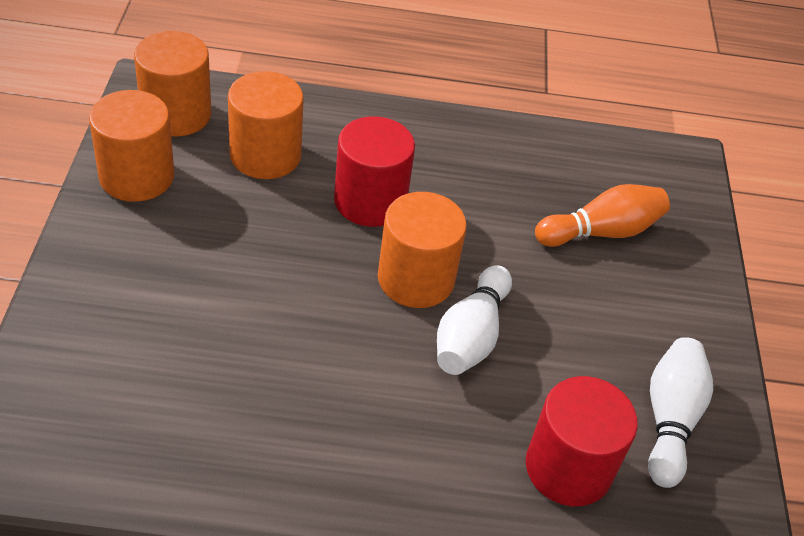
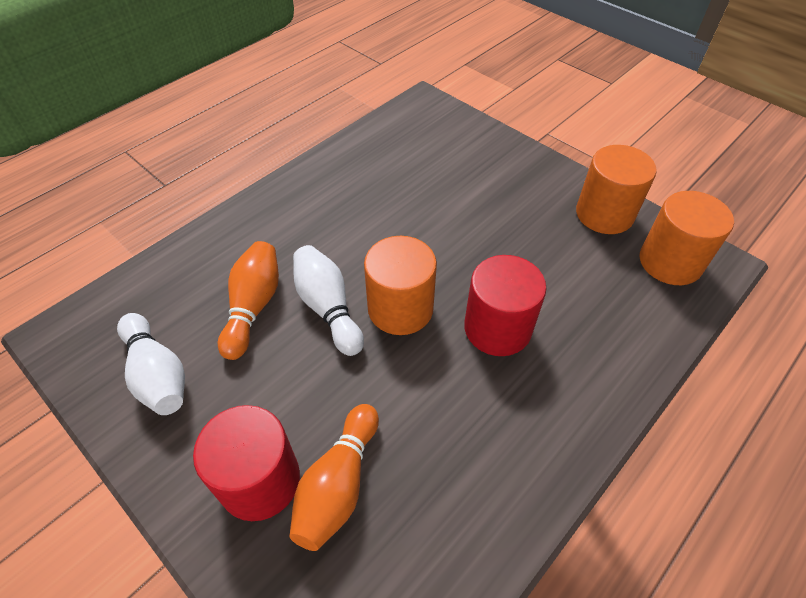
camera: 135 degrees right, 5 degrees up
(265, 155) = (590, 291): orange cylinder -> none
(532, 400) = (253, 307): none -> orange bowling pin
(568, 468) = (198, 291): red cylinder -> red cylinder (260, 480)

